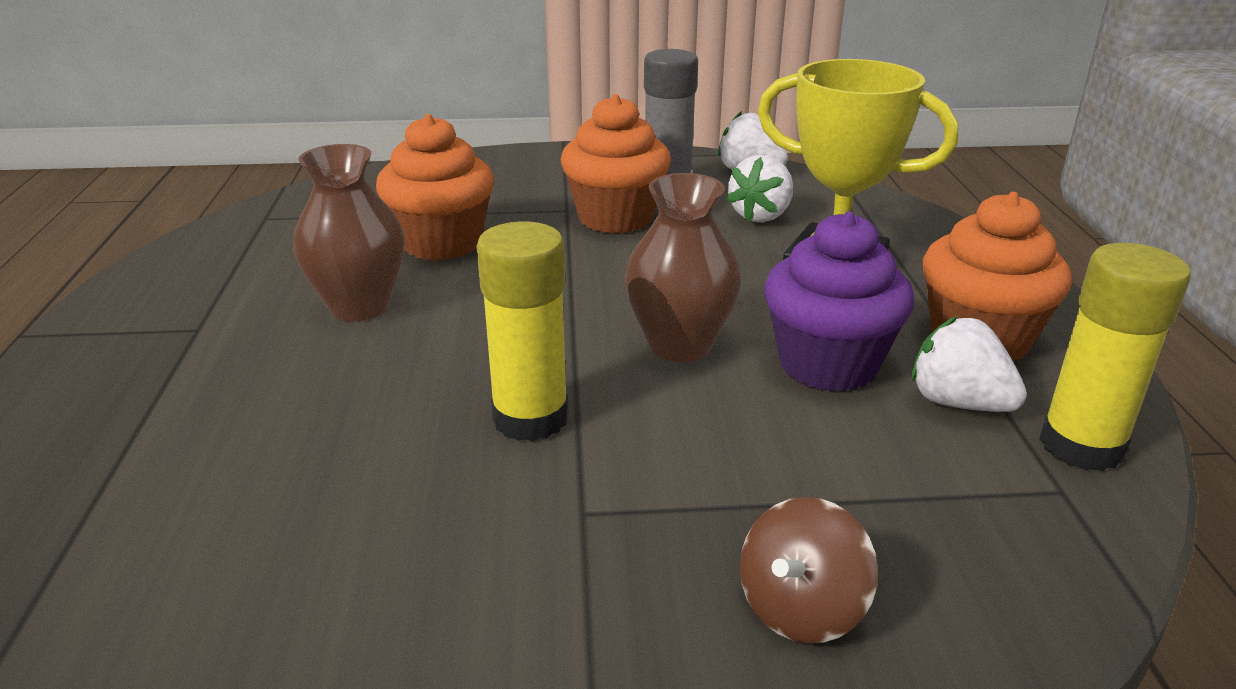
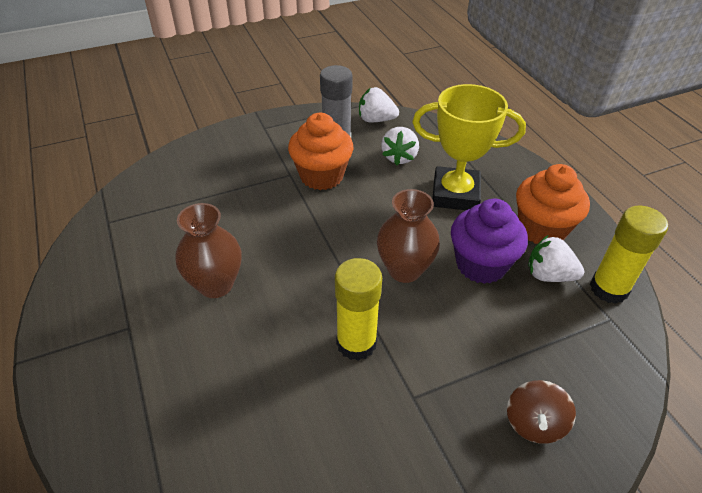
camera: 20 degrees left, 15 degrees up
(442, 243) = (233, 220): orange cupcake -> none

